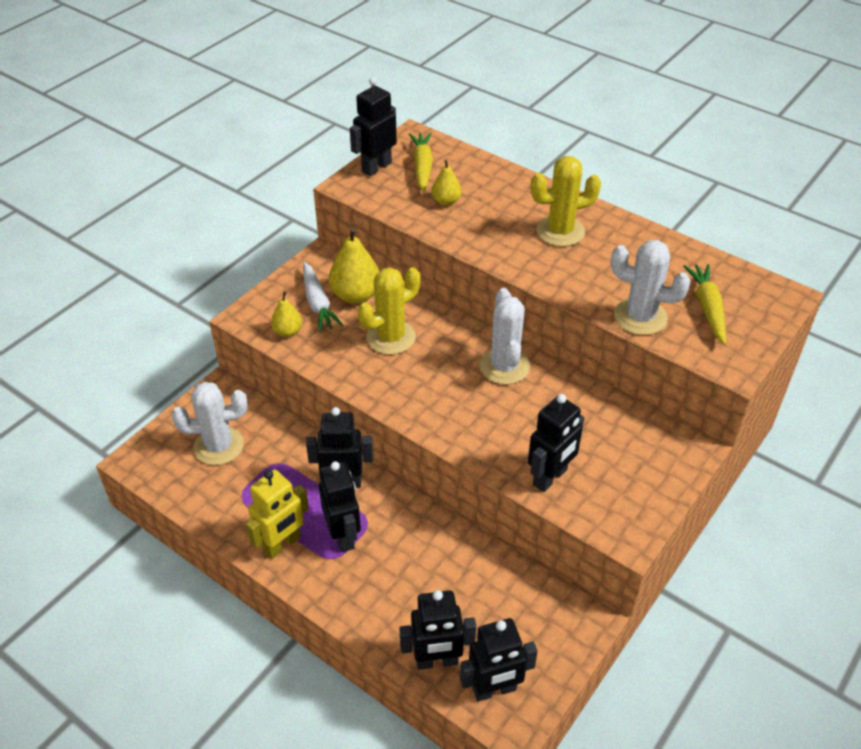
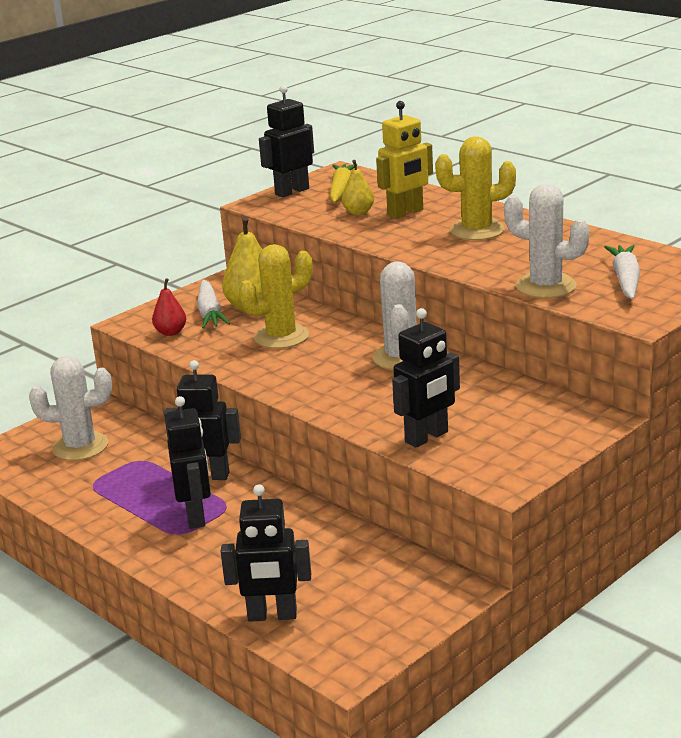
camera: 10 degrees right, 20 degrees down
(282, 544) = (126, 521): yellow robot -> yellow robot (405, 213)
(288, 331) = (171, 332): yellow pear -> red pear
(494, 690) = (332, 641): black robot -> none
(707, 308) = (625, 280): yellow carrot -> white carrot

